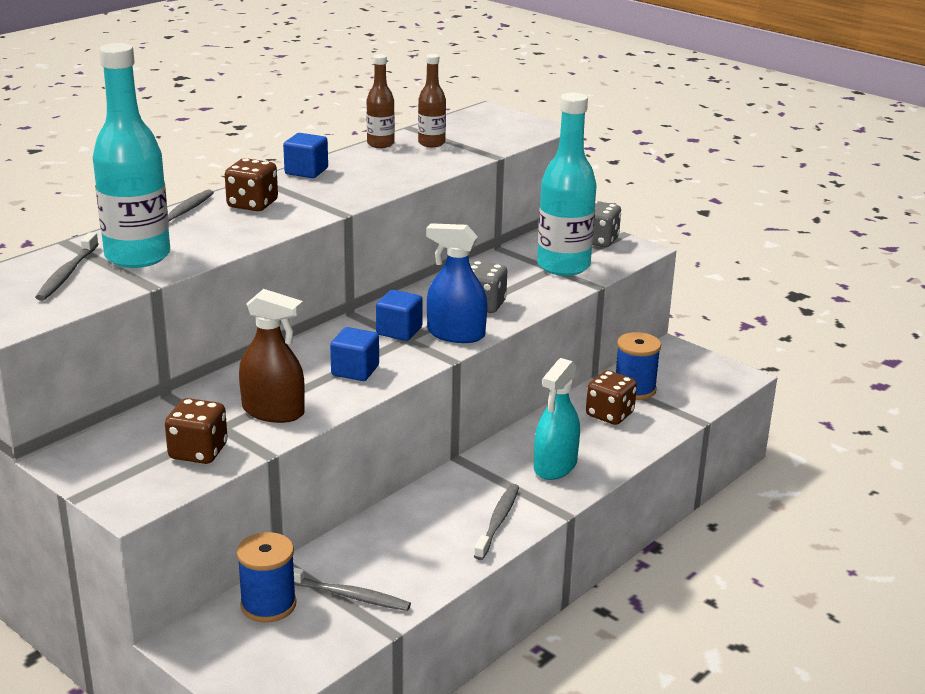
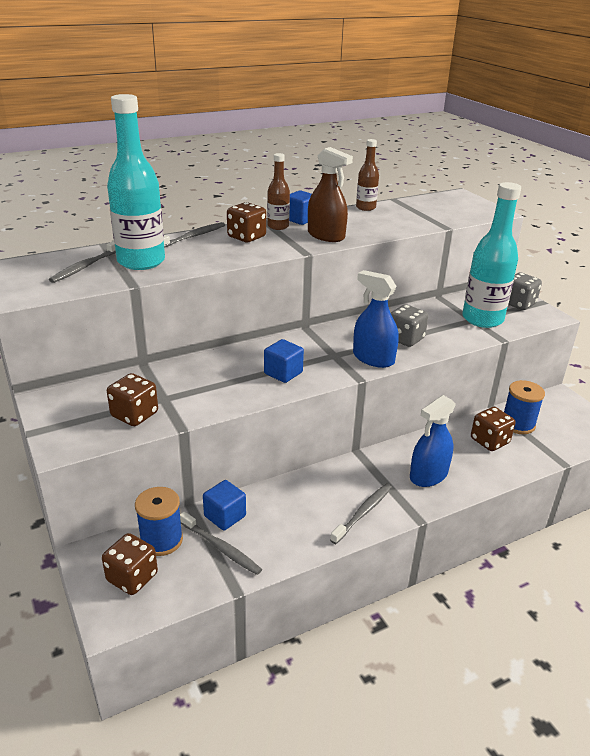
camera: 20 degrees right, 5 degrees up
(256, 650) = (132, 577): none -> brown dice
(273, 411) = (206, 393): brown spray bottle -> brown spray bottle (326, 236)
(399, 331) = (332, 348): blue cube -> blue cube (225, 516)
(431, 143) = (403, 212): brown bottle -> brown bottle (278, 226)
(555, 466) = (428, 475): turquoise spray bottle -> blue spray bottle

